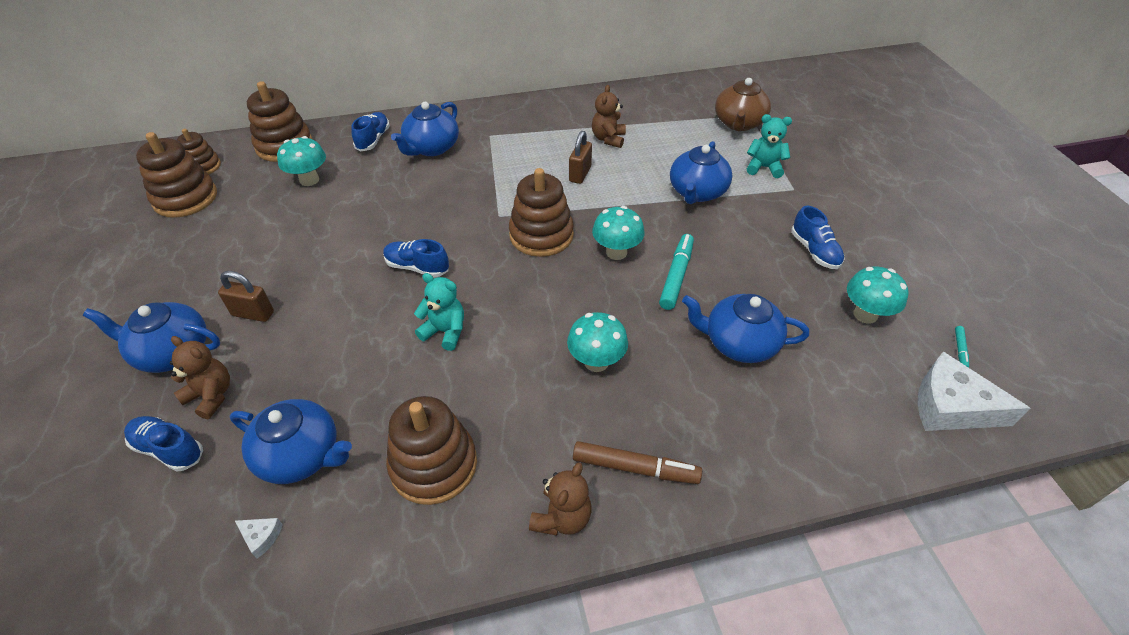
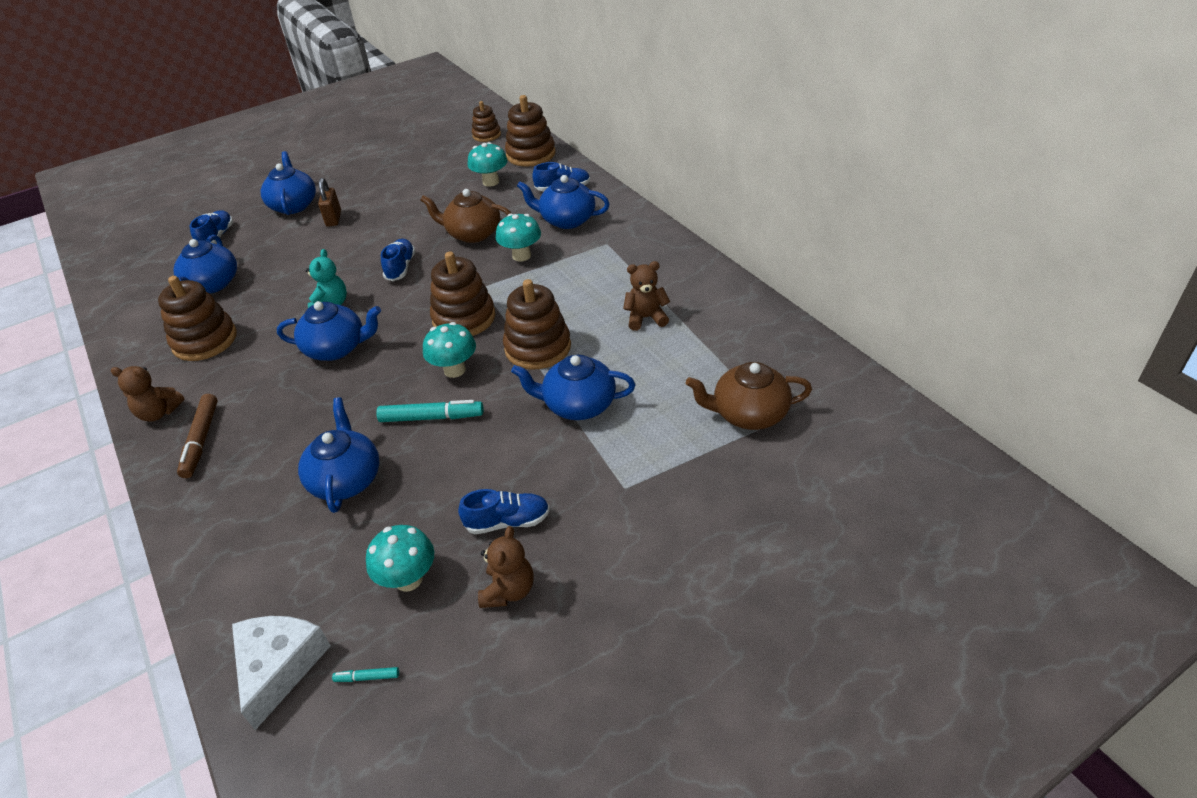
camera: 75 degrees right, 5 degrees down
(185, 198) = (446, 145): brown stacking toy -> brown stacking toy (538, 348)
(211, 396) = (259, 234): brown teddy bear -> brown teddy bear (508, 590)
(261, 537) = (154, 294): white cheese -> none
(399, 207) = (473, 234): none -> brown teapot
(532, 333) = (337, 348): none -> blue teapot
(580, 174) = (570, 316): brown padlock -> none
(596, 362) = (310, 392): turquoise mushroom -> turquoise mushroom (521, 256)
(764, 167) = (658, 453): turquoise teddy bear -> none
(814, 251) = (507, 522): blue shoe -> blue shoe turned 150 degrees counterclockwise

